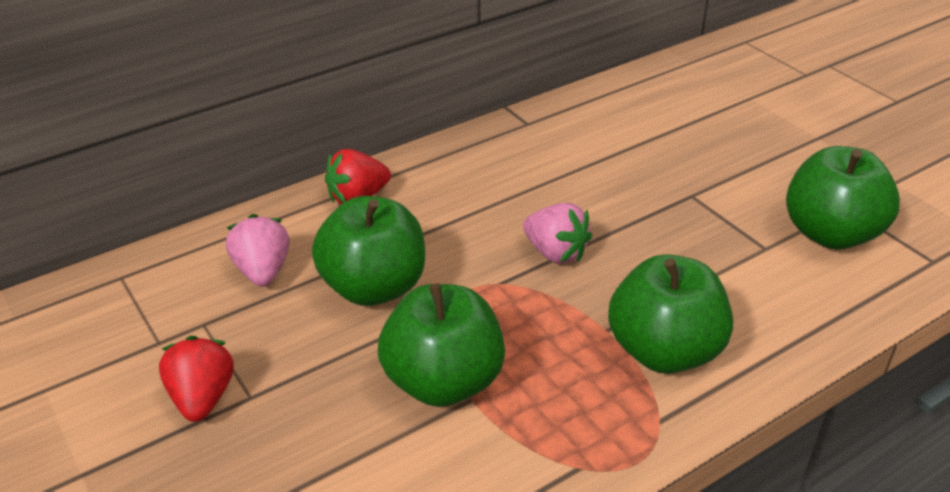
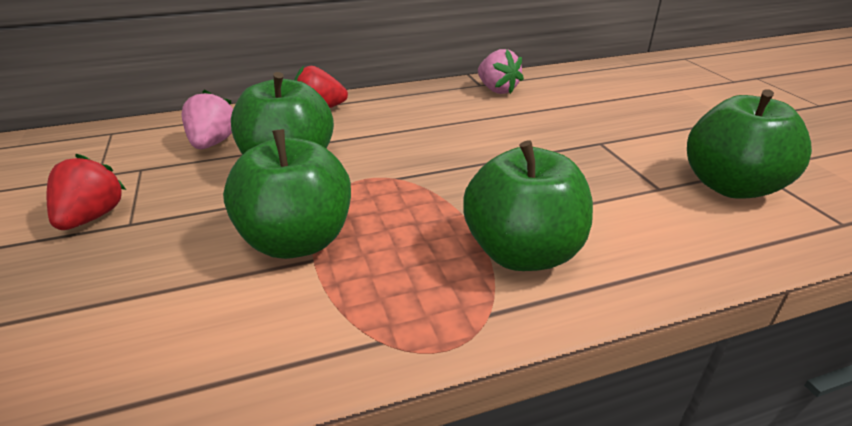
camera: 15 degrees right, 5 degrees down
(555, 253) = (457, 164): pink strawberry -> pink strawberry (497, 90)

